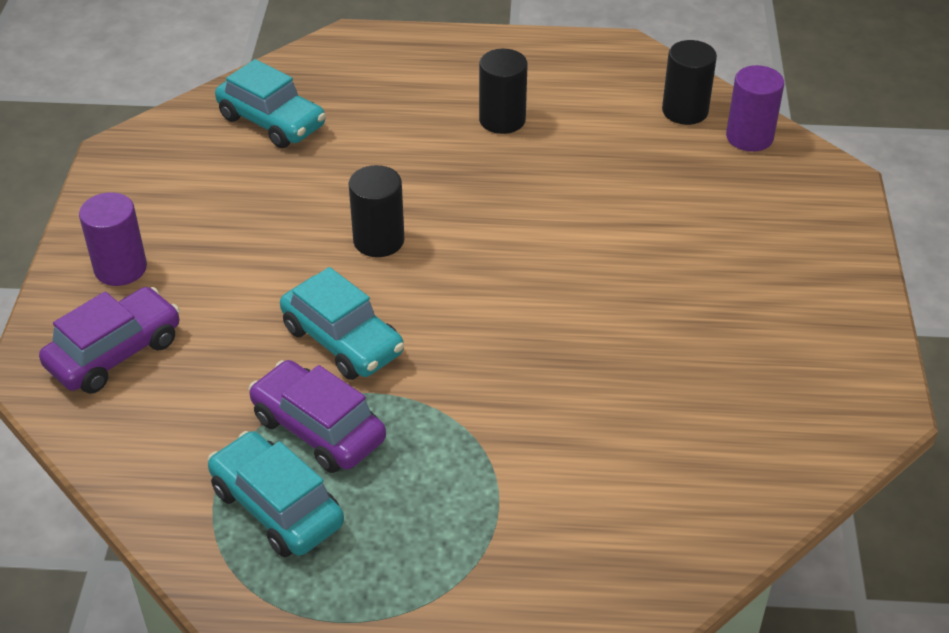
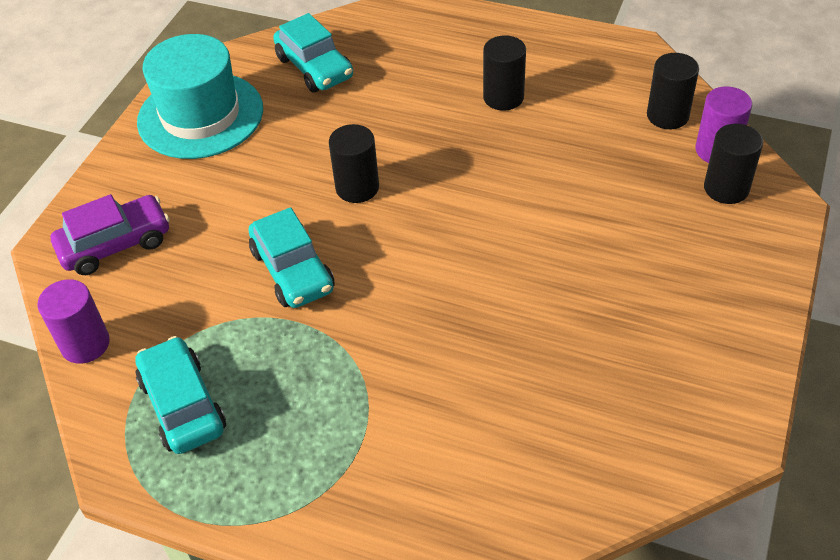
camera: 20 degrees right, 5 degrees up
(120, 268) = (149, 173): purple cylinder -> purple cylinder (85, 344)
(156, 194) = (200, 115): none -> turquoise hat
(318, 429) = (242, 344): purple car -> none
(774, 173) = (726, 188): none -> black cylinder

